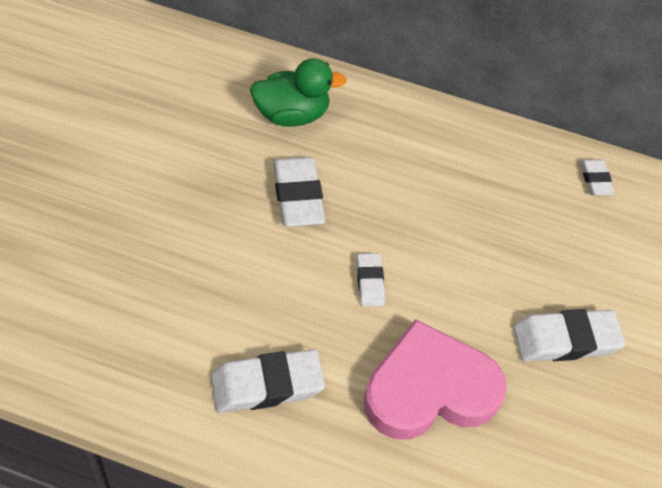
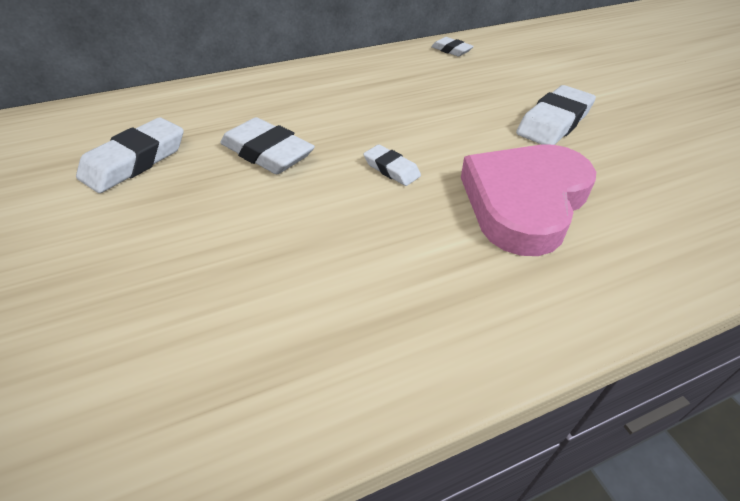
camera: 35 degrees left, 10 degrees down
(267, 385) = (404, 293): white eraser -> white eraser (135, 161)
(291, 115) = (205, 113): green duck -> none

